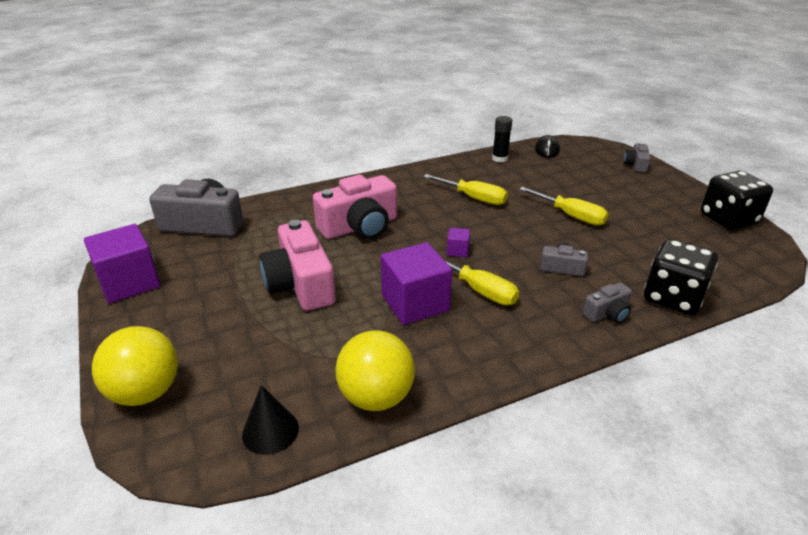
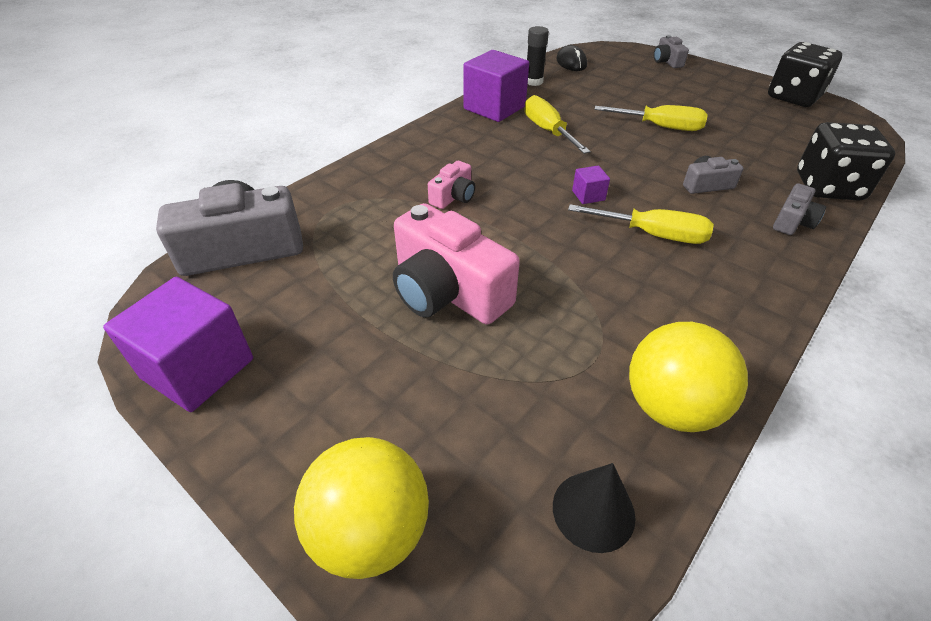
camera: 25 degrees left, 10 degrees up
(360, 227) = (453, 196): pink camera -> pink camera, size x0.49
(415, 303) = (602, 272): purple cube -> purple cube (494, 108)
(473, 198) = (548, 131): yellow screwdriver -> yellow screwdriver turned 120 degrees counterclockwise

